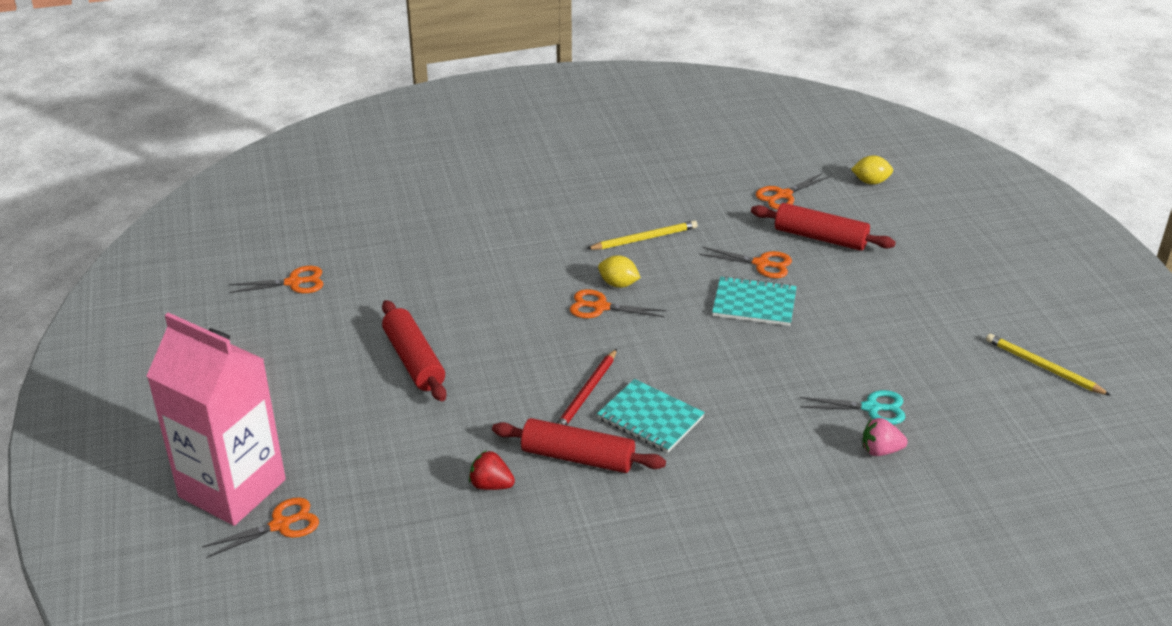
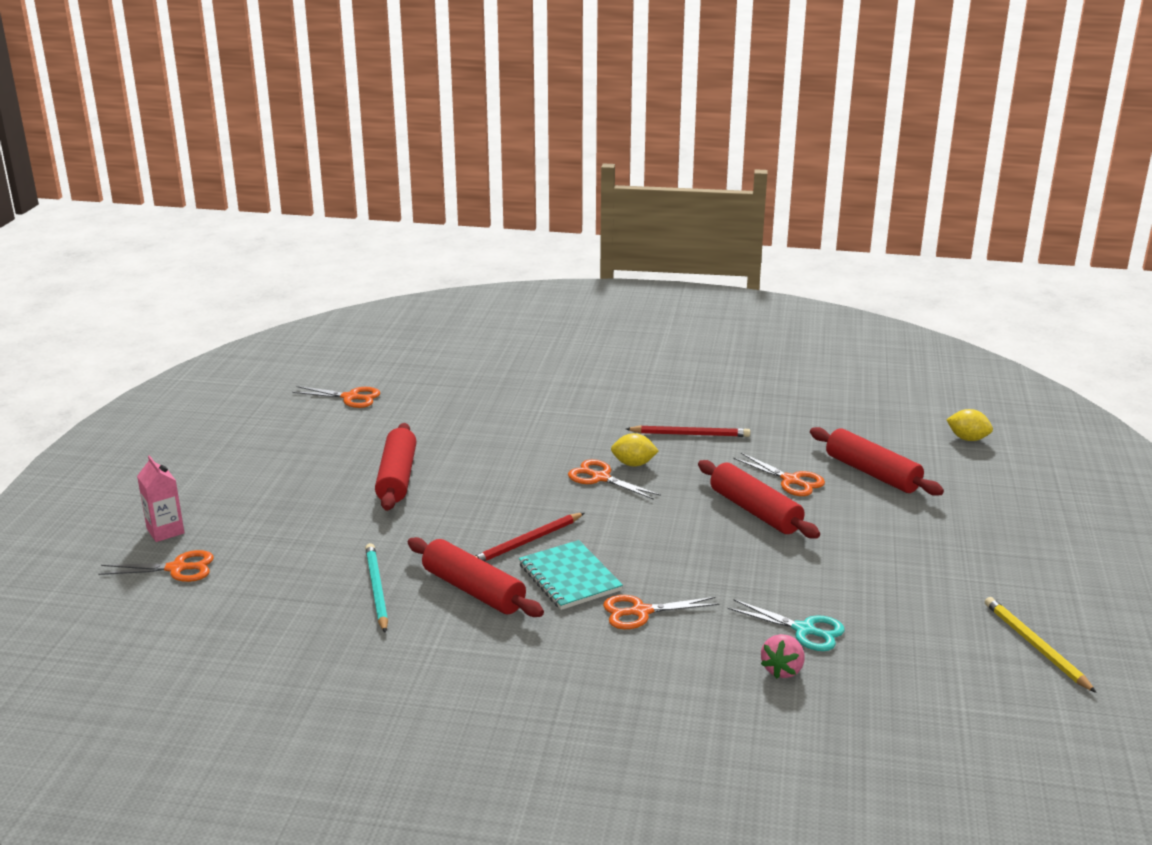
camera: 25 degrees right, 10 degrees down
(232, 488) = (165, 531): pink carton -> pink carton, size x0.41
(491, 485) = (376, 589): red strawberry -> turquoise pencil
(618, 284) = (633, 464): yellow lemon -> yellow lemon turned 45 degrees counterclockwise
(644, 238) = (690, 434): yellow pencil -> red pencil
(754, 303) = (755, 511): turquoise notebook -> red rolling pin
(783, 195) = (862, 430): orange scissors -> orange scissors (640, 612)
(880, 450) = (782, 670): pink strawberry -> pink strawberry turned 90 degrees counterclockwise

